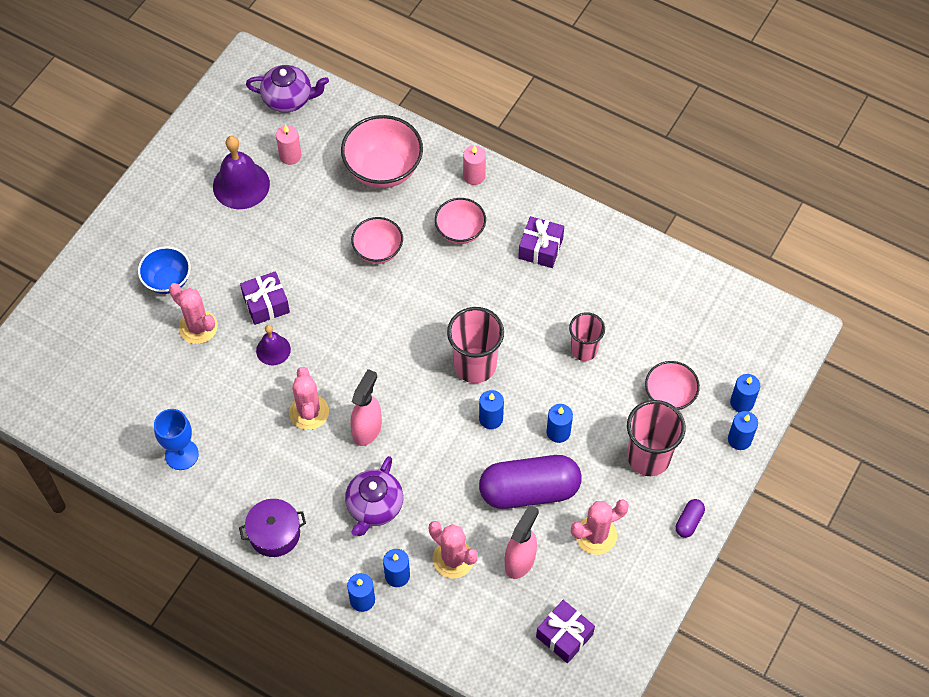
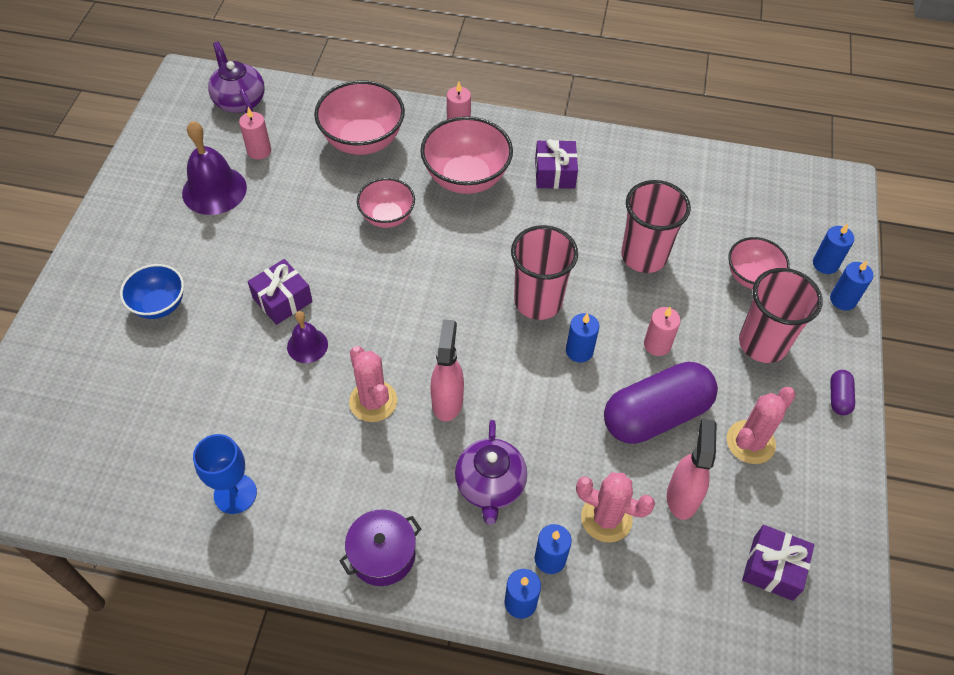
camera: 20 degrees left, 5 degrees down
(198, 327) = (211, 345): pink cactus -> none
(288, 99) = (239, 101): purple teapot -> purple teapot turned 105 degrees counterclockwise
(460, 231) = (466, 178): pink bowl -> pink bowl, size x1.61
(558, 432) = (657, 344): blue candle -> pink candle
(584, 349) = (644, 256): pink cup -> pink cup, size x1.56

